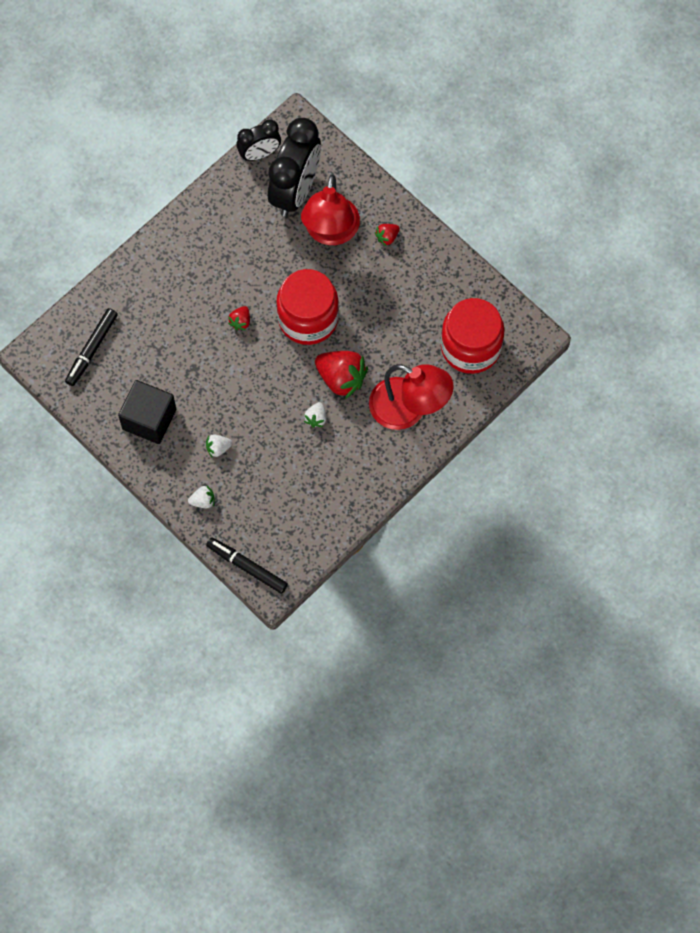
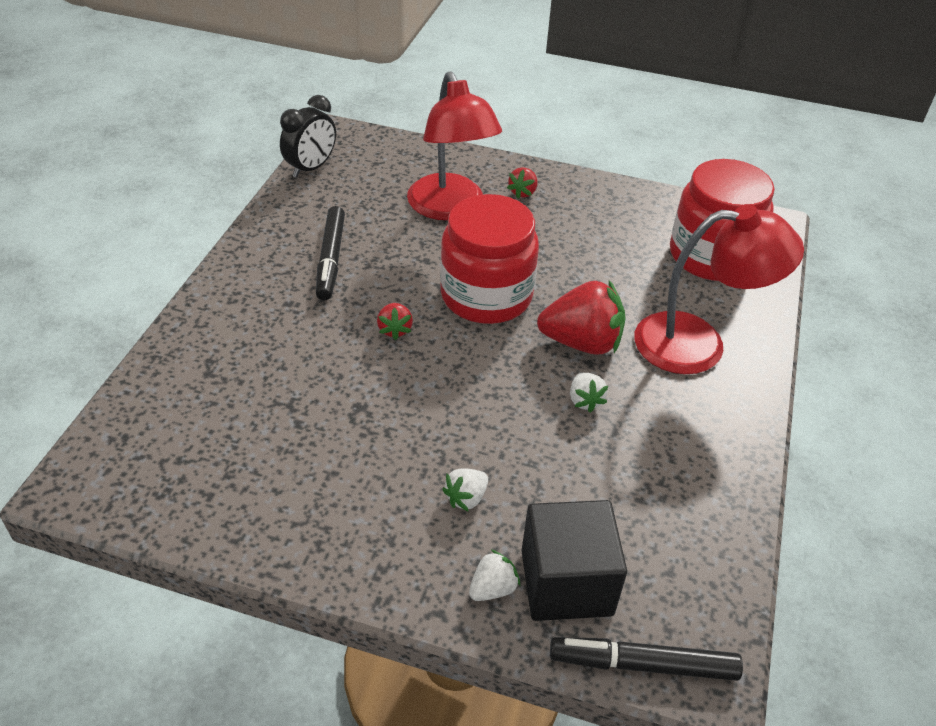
camera: 30 degrees left, 25 degrees down
(92, 349) = (175, 443): black marker -> black marker (331, 259)
(149, 419) = (325, 502): black cube -> black cube (566, 582)
(295, 190) = (379, 185): black clock -> none

